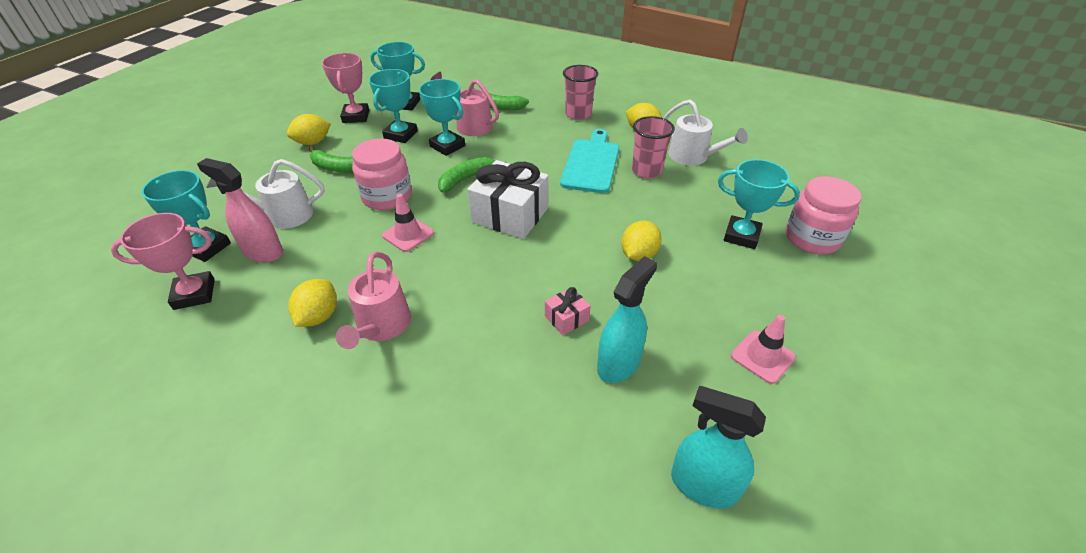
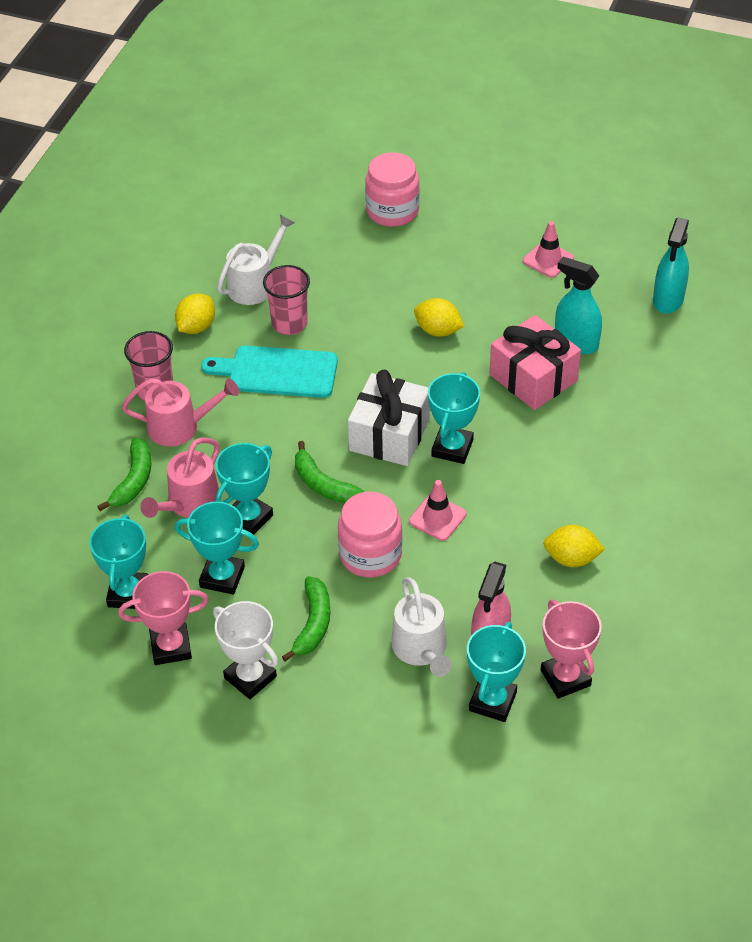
camera: 95 degrees left, 5 degrees up
(313, 142) = (250, 677): yellow lemon -> white trophy
(381, 327) = (573, 506): pink watering can -> pink watering can (180, 427)
(566, 318) = (533, 377): pink gift -> pink gift, size x2.16
(741, 236) = (396, 257): turquoise trophy -> turquoise trophy (452, 448)

